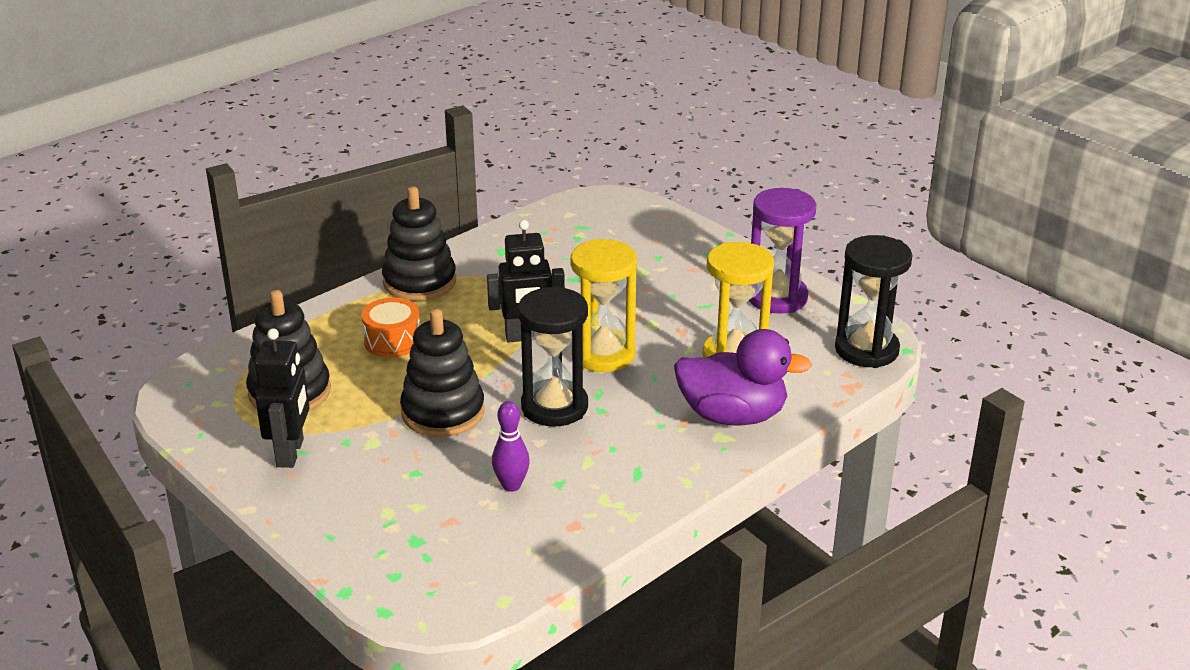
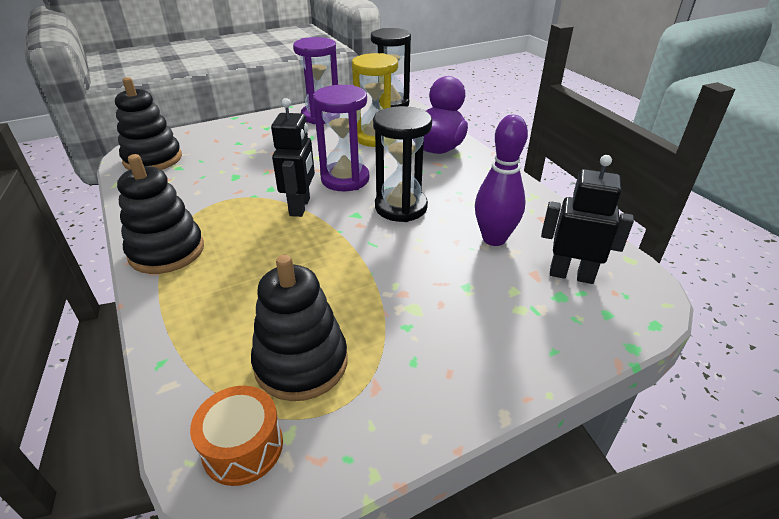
camera: 75 degrees left, 5 degrees up
(291, 453) = (413, 370): black robot -> black robot (571, 275)
(392, 341) = (255, 278): orange drum -> orange drum (243, 447)
(443, 412) = (384, 261): black stacking toy -> black stacking toy (153, 159)
(511, 485) = (494, 239): purple bowling pin -> purple bowling pin, size x1.59
(603, 354) = (345, 179): yellow hourglass -> purple hourglass

